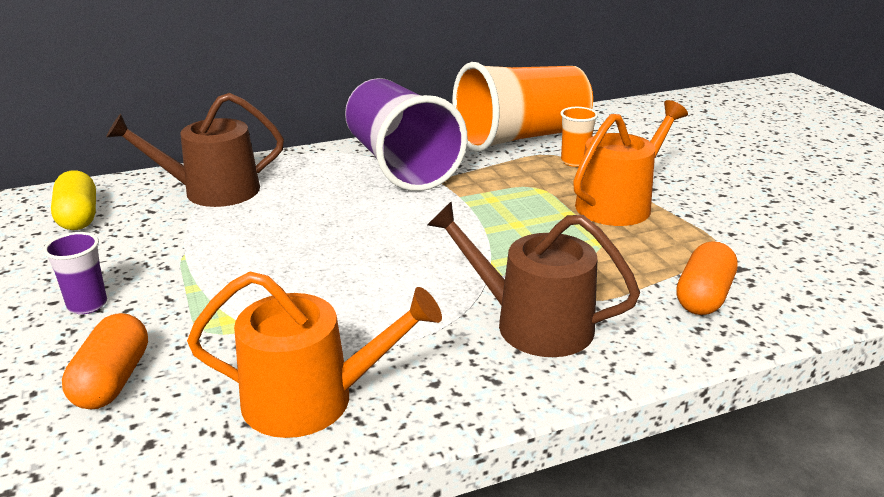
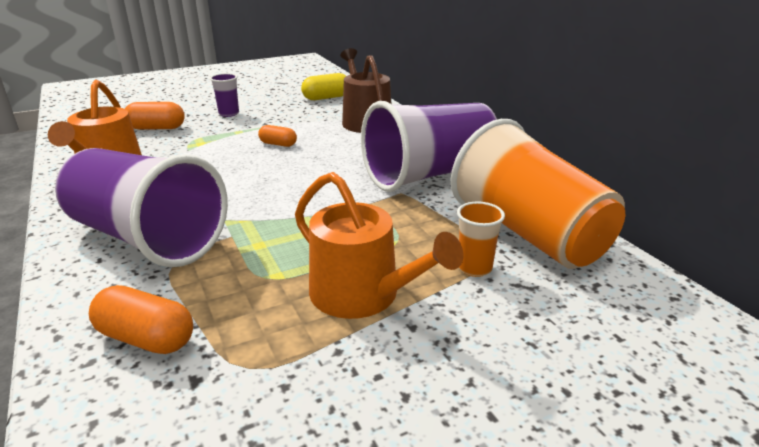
camera: 85 degrees right, 0 degrees up
(267, 252) = (278, 144): none -> orange capsule
(532, 323) = (147, 238): brown watering can -> purple cup

